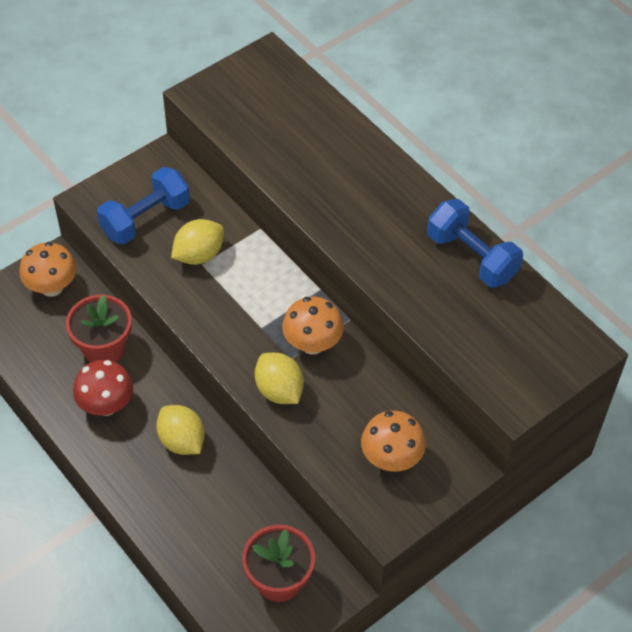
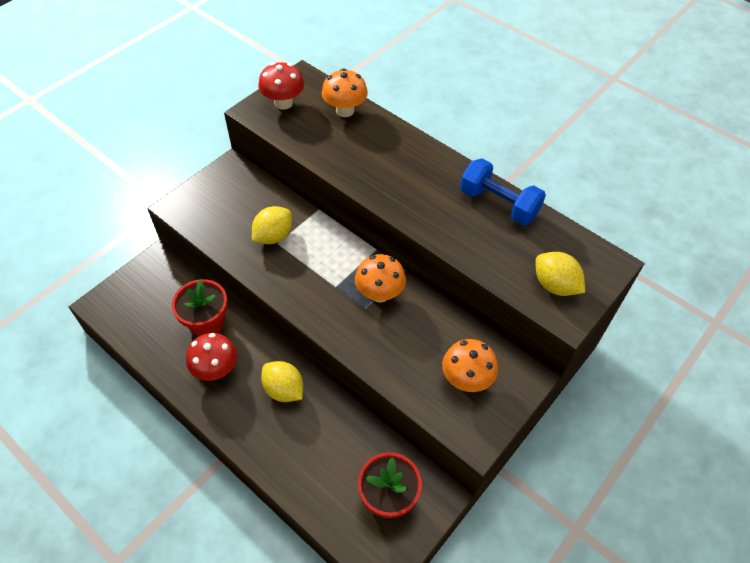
camera: 10 degrees left, 0 degrees up
(52, 287) = (157, 280): orange mushroom -> orange mushroom (345, 110)
(145, 219) = (225, 214): blue dumbbell -> none
(237, 89) = (283, 103): none -> red mushroom
(279, 390) = (361, 336): yellow lemon -> yellow lemon (555, 285)

